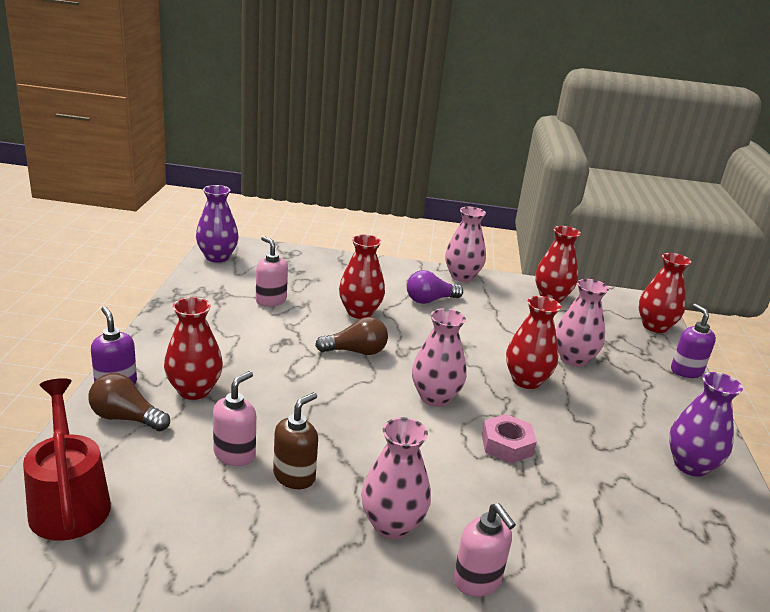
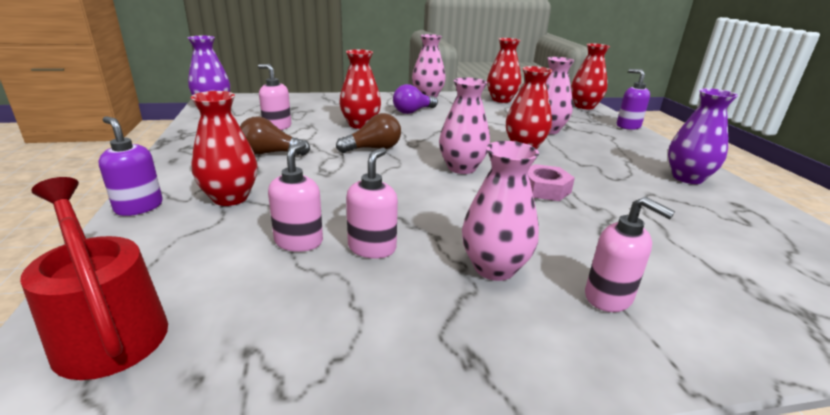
camera: 15 degrees left, 0 degrees up
(126, 418) = (160, 232): brown light bulb -> brown light bulb (270, 153)
(294, 476) = (372, 248): brown soap dispenser -> pink soap dispenser

